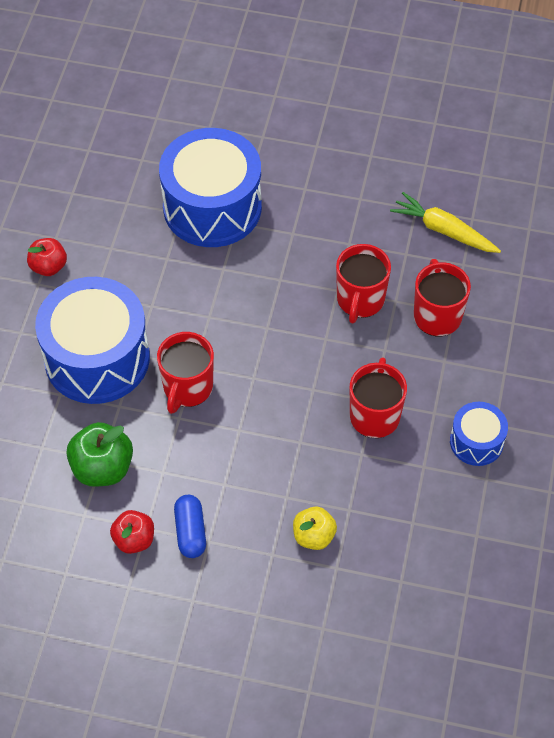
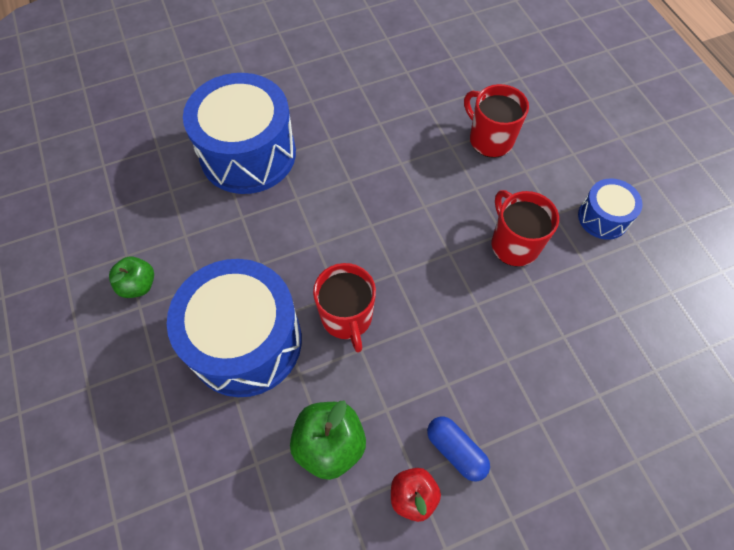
camera: 35 degrees left, 5 degrees up
(49, 266) = (138, 285): red apple -> green apple
(314, 536) = (557, 380): yellow apple -> none
(360, 300) = (425, 161): red mug -> none
(443, 230) = (440, 76): yellow carrot -> none

